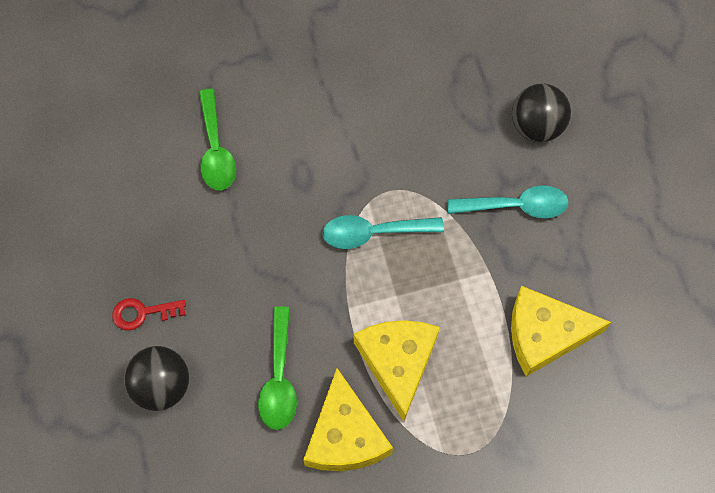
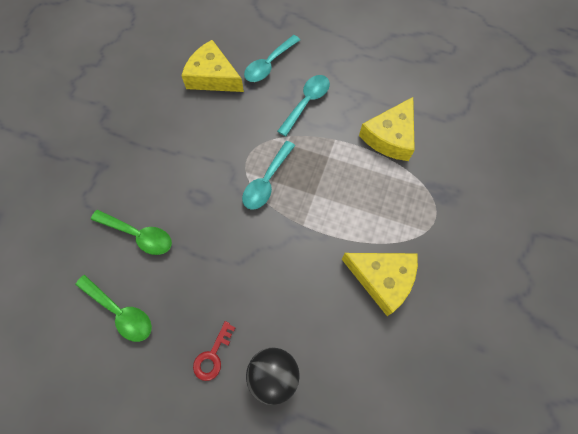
camera: 55 degrees left, 0 degrees up
(279, 378) = (320, 295): green spoon -> green spoon (120, 312)
(397, 362) = (356, 220): yellow cheese -> yellow cheese (213, 77)
(536, 126) = (269, 65): black ball -> turquoise spoon

